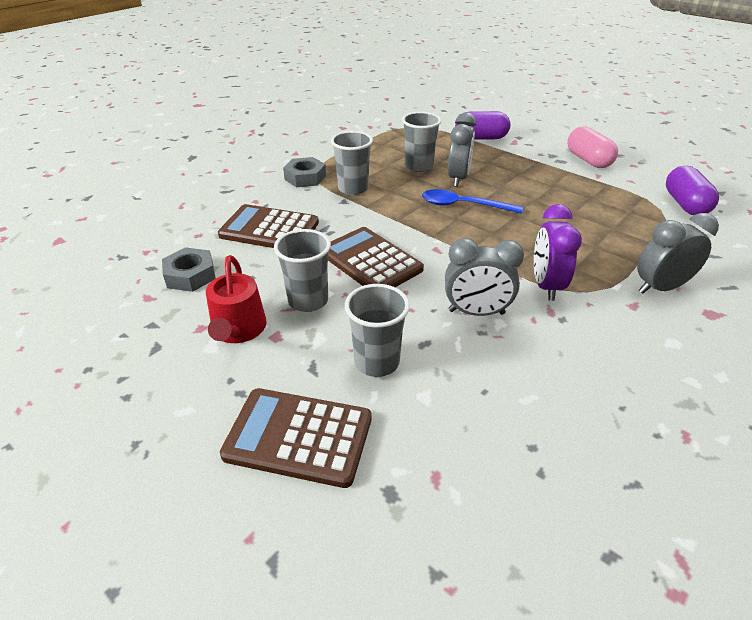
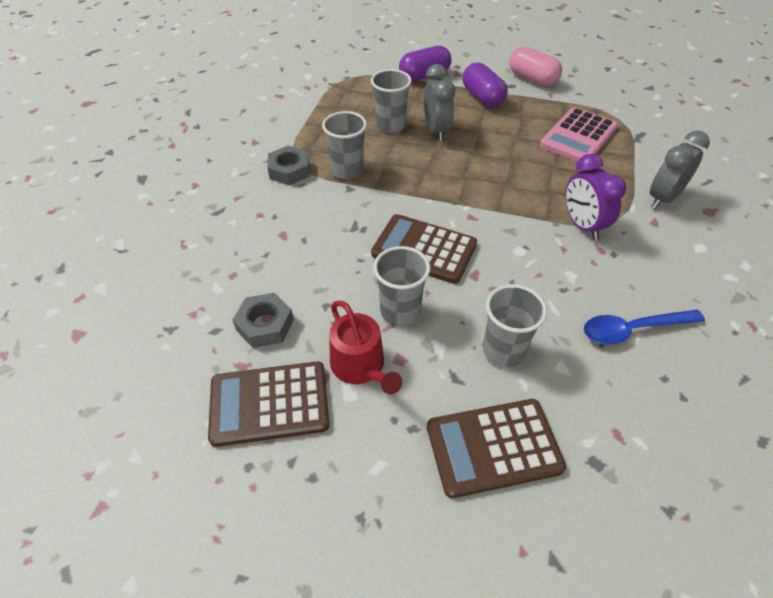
camera: 25 degrees left, 10 degrees up
(269, 229) = (301, 244): brown calculator -> brown calculator (269, 403)
(463, 205) = (462, 161): blue spoon -> blue spoon (632, 329)
(476, 312) = (547, 271): grey clock -> none
(601, 214) = (578, 136): none -> pink calculator
(685, 204) = (633, 107): purple capsule -> purple capsule (482, 97)

